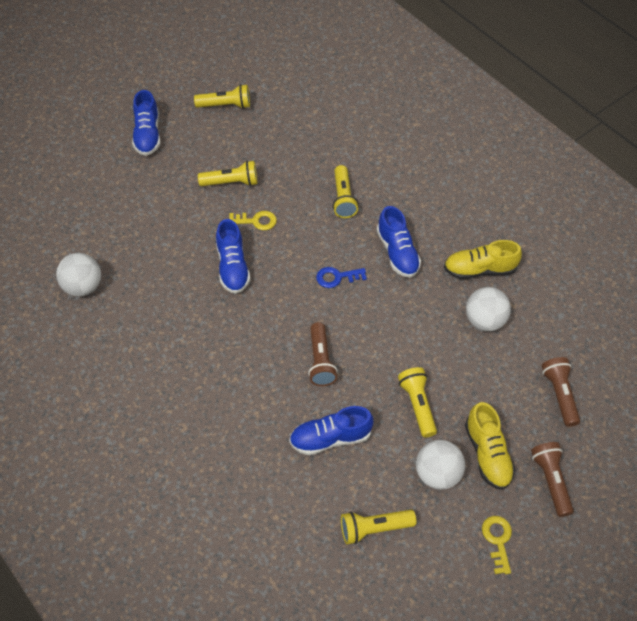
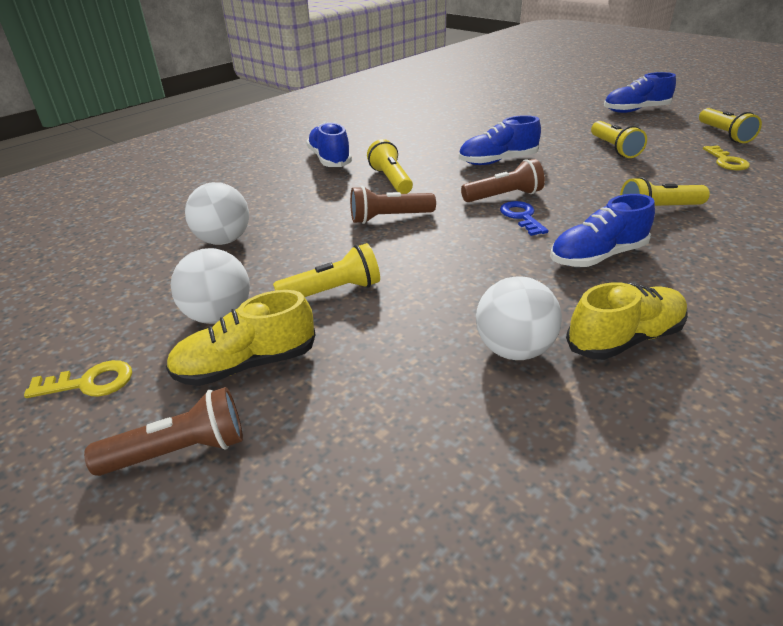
camera: 85 degrees right, 20 degrees down
(83, 286) = (438, 111): white ball -> white ball (224, 240)
(256, 221) = (571, 165): yellow key -> yellow key (726, 161)
(330, 438) = (281, 233): blue shoe -> blue shoe (329, 159)
(374, 529) = (151, 271): yellow flashlight -> yellow flashlight (391, 180)
(479, 270) = (624, 339): yellow shoe -> yellow shoe turned 75 degrees clockwise
(559, 395) = (374, 463): brown flashlight -> brown flashlight (504, 196)

